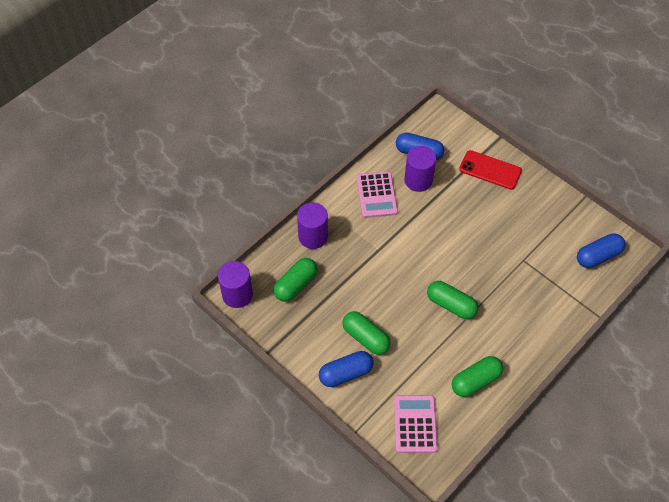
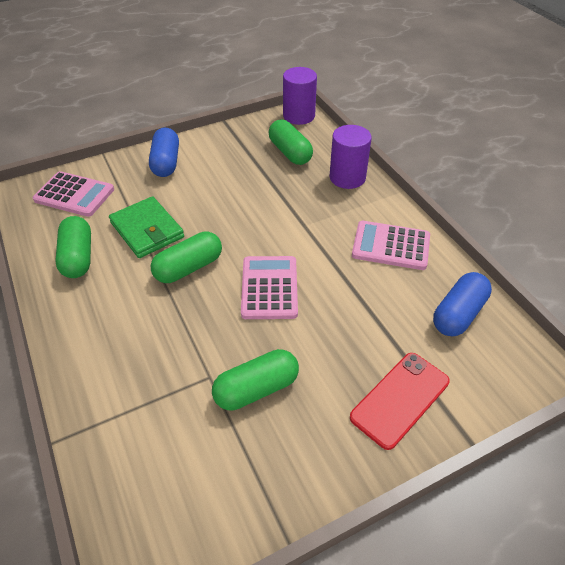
camera: 110 degrees right, 10 degrees down
(366, 338) = (195, 185): green capsule -> green capsule (256, 389)
(418, 180) = (404, 297): purple cylinder -> none
(429, 348) = (147, 230): none -> green wallet
(445, 252) = (269, 288): none -> pink calculator
(598, 256) = (155, 499): blue capsule -> none

